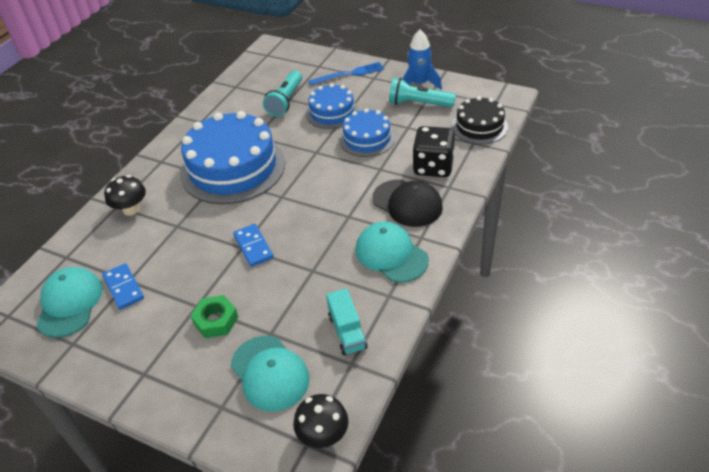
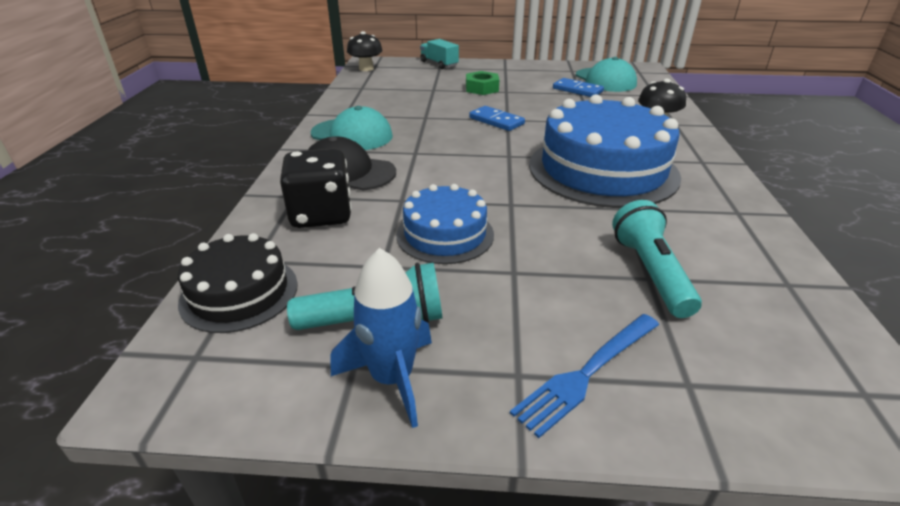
camera: 155 degrees right, 10 degrees down
(270, 373) = (418, 78): turquoise cap -> none
(332, 112) = (541, 267): blue cake -> none
(347, 332) = (372, 97): turquoise truck -> turquoise truck (439, 64)

